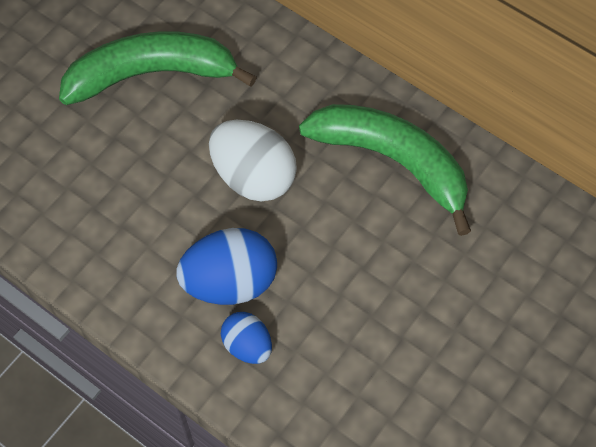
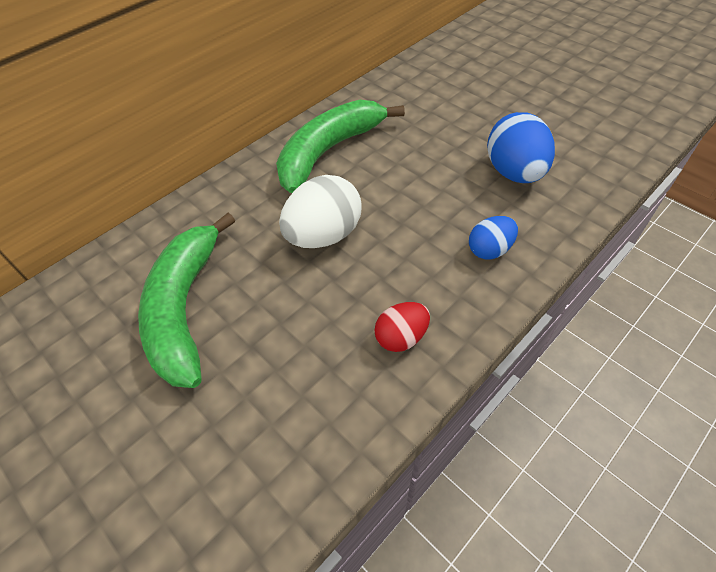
camera: 80 degrees left, 10 degrees down
(129, 263) = (401, 337): none -> red egg
(230, 282) = (427, 258): blue egg -> blue egg (514, 173)

